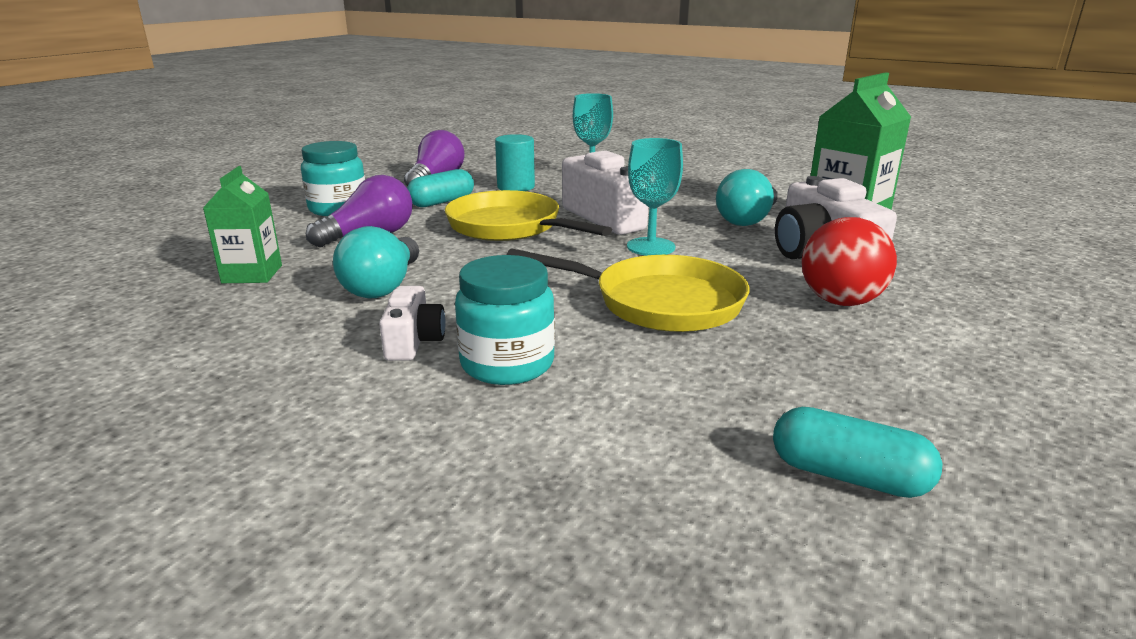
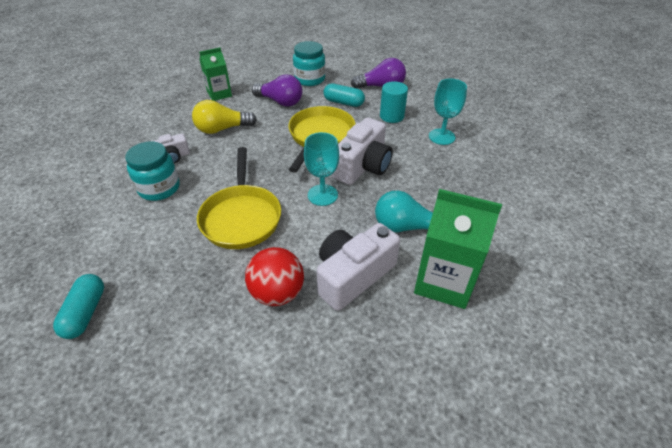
camera: 65 degrees right, 20 degrees up
(383, 286) = (222, 129): turquoise light bulb -> yellow light bulb

